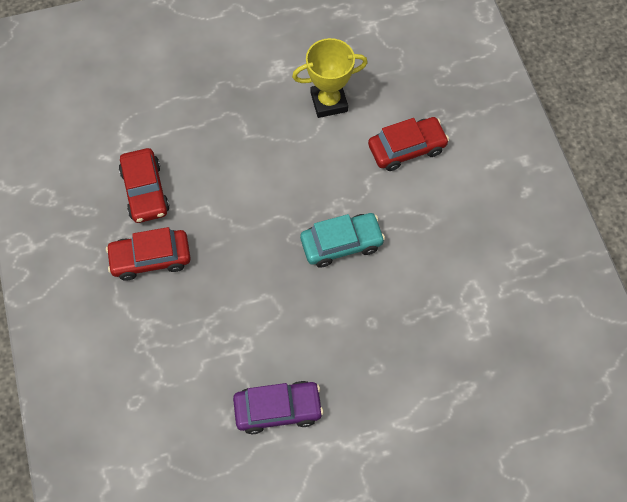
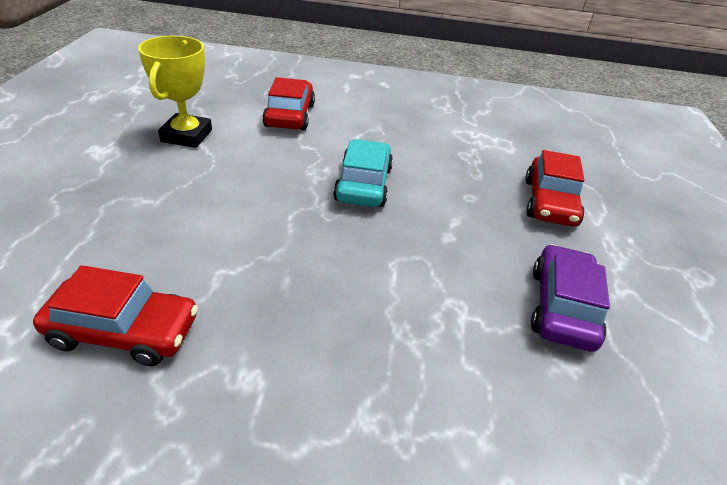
camera: 70 degrees left, 25 degrees down
(150, 258) = (249, 368): red car -> red car (550, 202)

